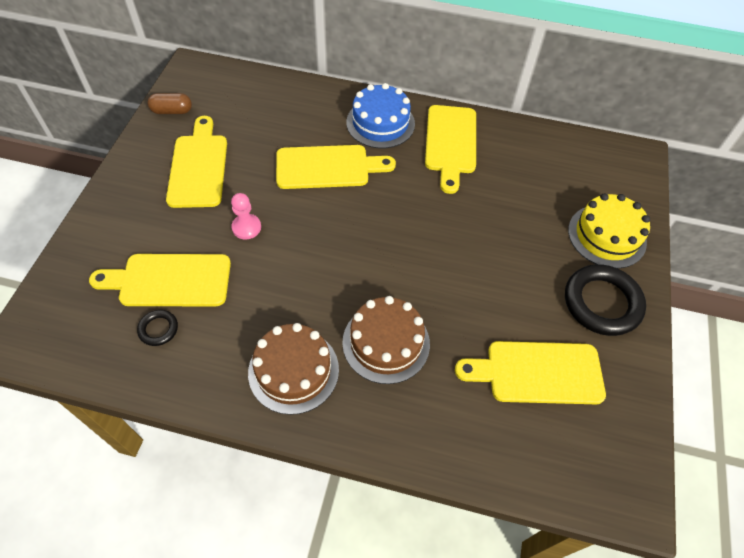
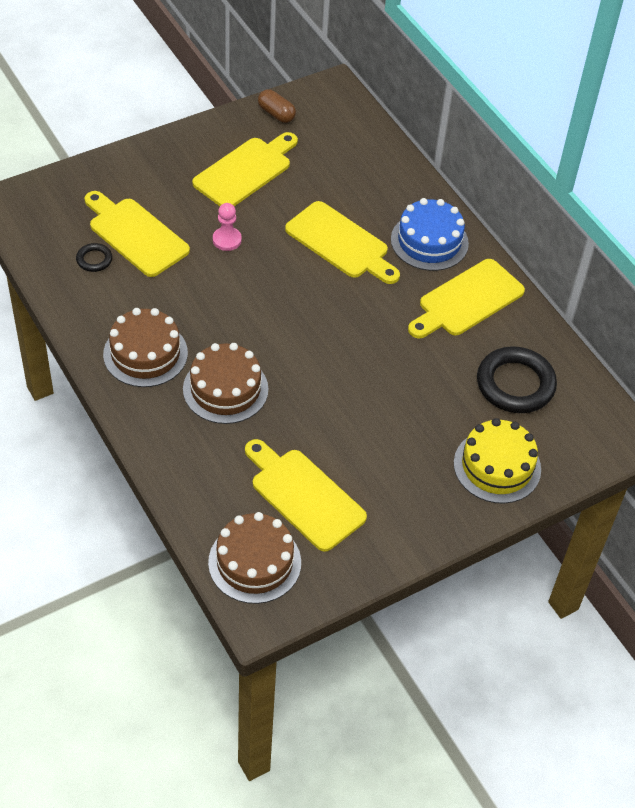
camera: 45 degrees right, 5 degrees down
(576, 461) = (254, 562): none -> brown cake
(602, 303) = (419, 501): black ring -> black ring (515, 384)

